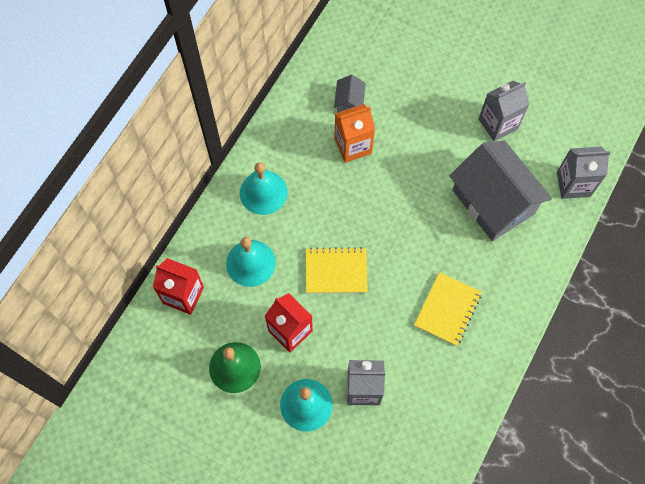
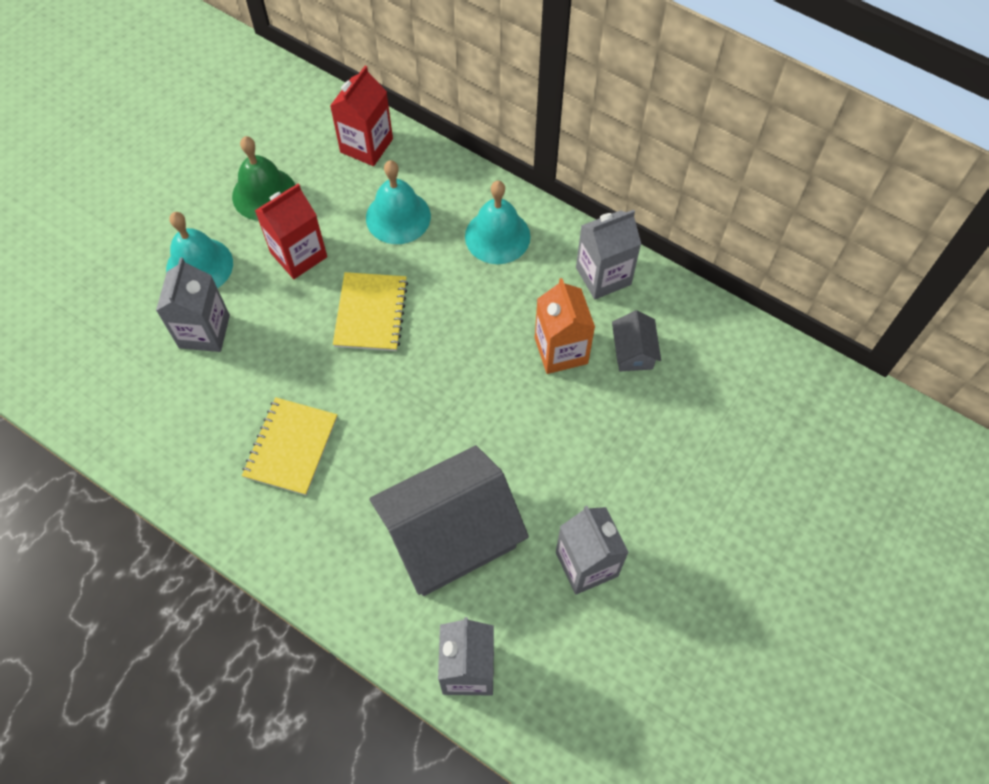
camera: 95 degrees right, 5 degrees down
(291, 122) = (603, 276): none -> grey carton
(349, 103) = (633, 352): grey house -> grey house turned 75 degrees clockwise
(447, 309) = (291, 447): yellow notebook -> yellow notebook turned 75 degrees clockwise

